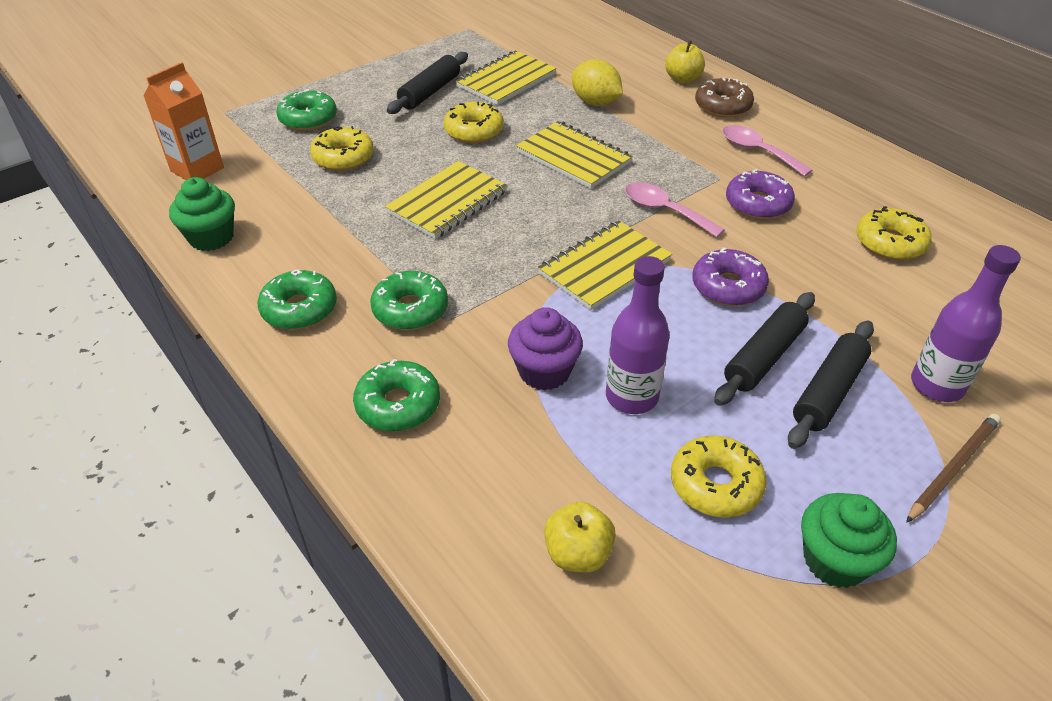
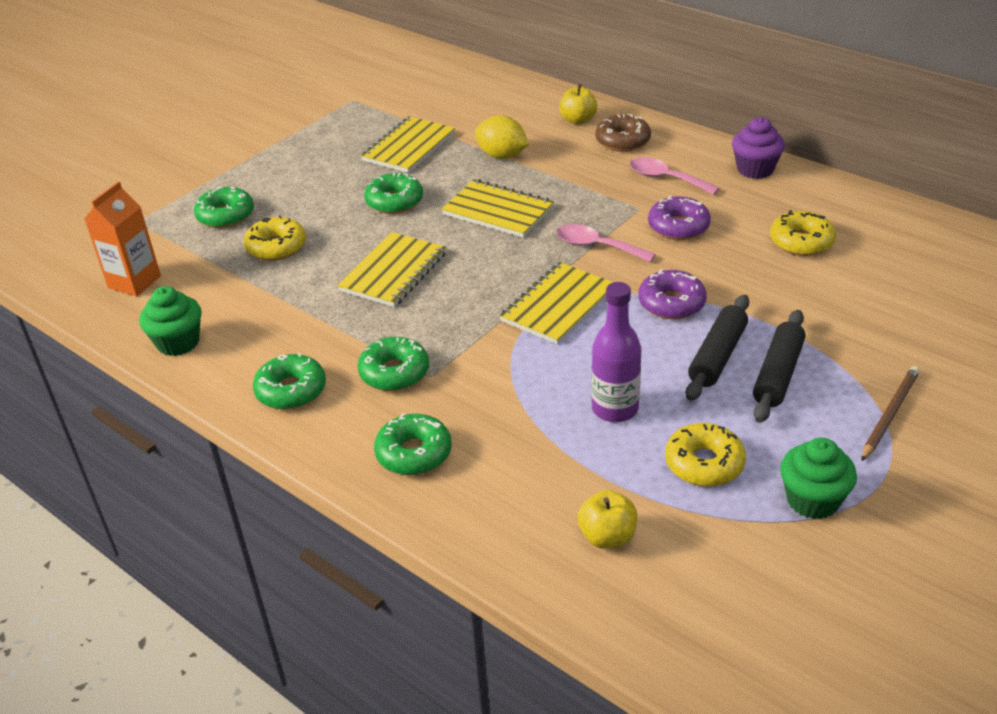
camera: 10 degrees left, 5 degrees down
(430, 92) = (337, 170): black rolling pin -> none
(474, 131) = (394, 201): yellow donut -> green donut
(544, 371) = (533, 402): purple cupcake -> purple cupcake (755, 169)
(936, 385) = (864, 353): purple bottle -> none

